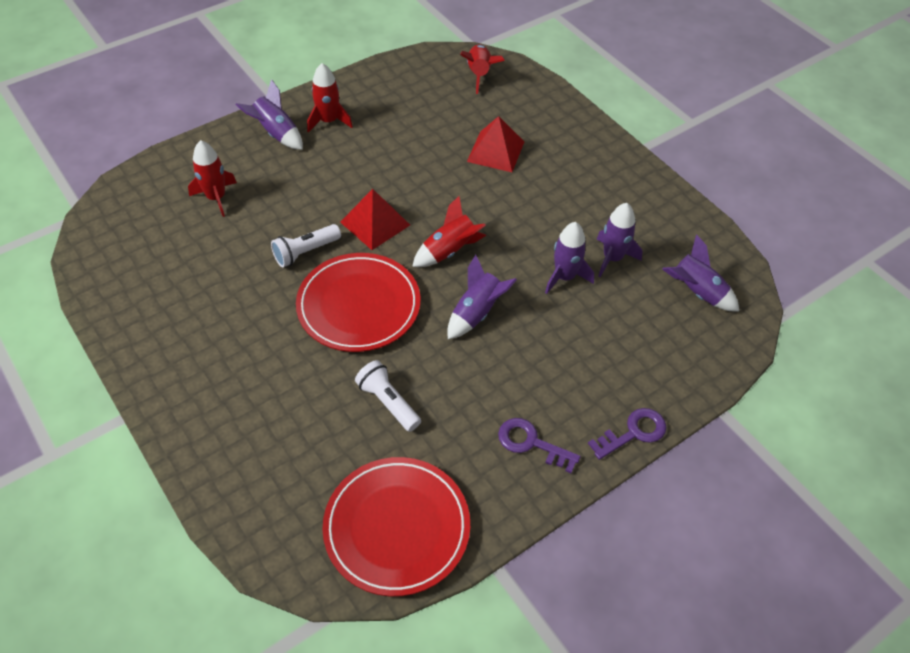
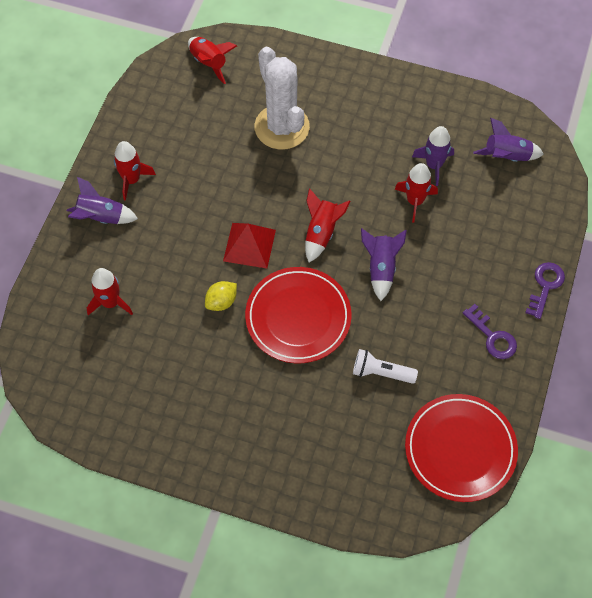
camera: 35 degrees left, 10 degrees up
(305, 252) = (221, 302): white flashlight -> yellow lemon
(495, 151) = (282, 127): red pyramid -> white cactus
(532, 443) = (492, 336): purple key -> purple key turned 120 degrees counterclockwise
(565, 277) = (415, 201): purple rocket -> red rocket

